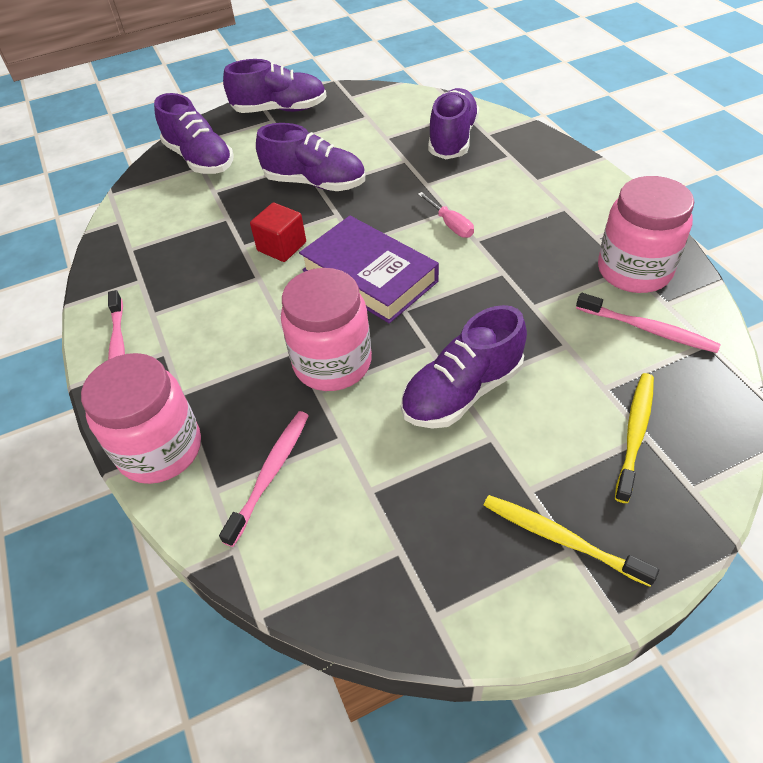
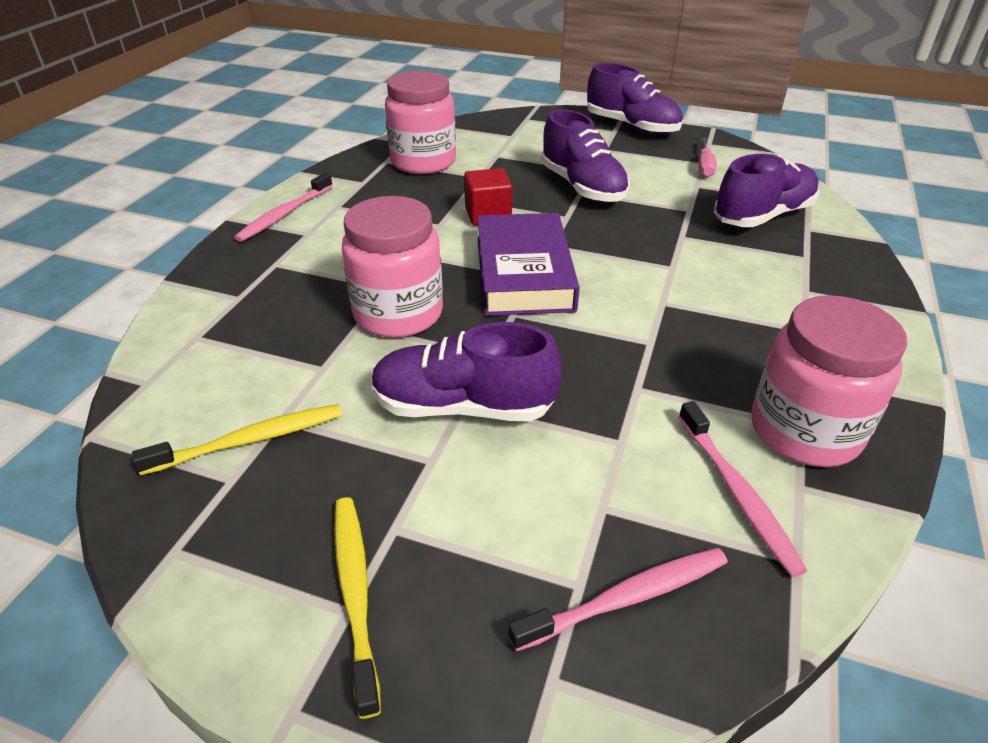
camera: 40 degrees right, 10 degrees down
(160, 449) = (210, 288): pink jar -> pink jar (423, 162)
(200, 159) = (518, 131): purple shoe -> none
(270, 474) = (241, 354): pink toothbrush -> pink toothbrush (625, 598)
(450, 225) = (656, 278): pink screwdriver -> pink screwdriver (704, 167)
(635, 434) = (569, 572): yellow toothbrush -> yellow toothbrush (249, 441)

